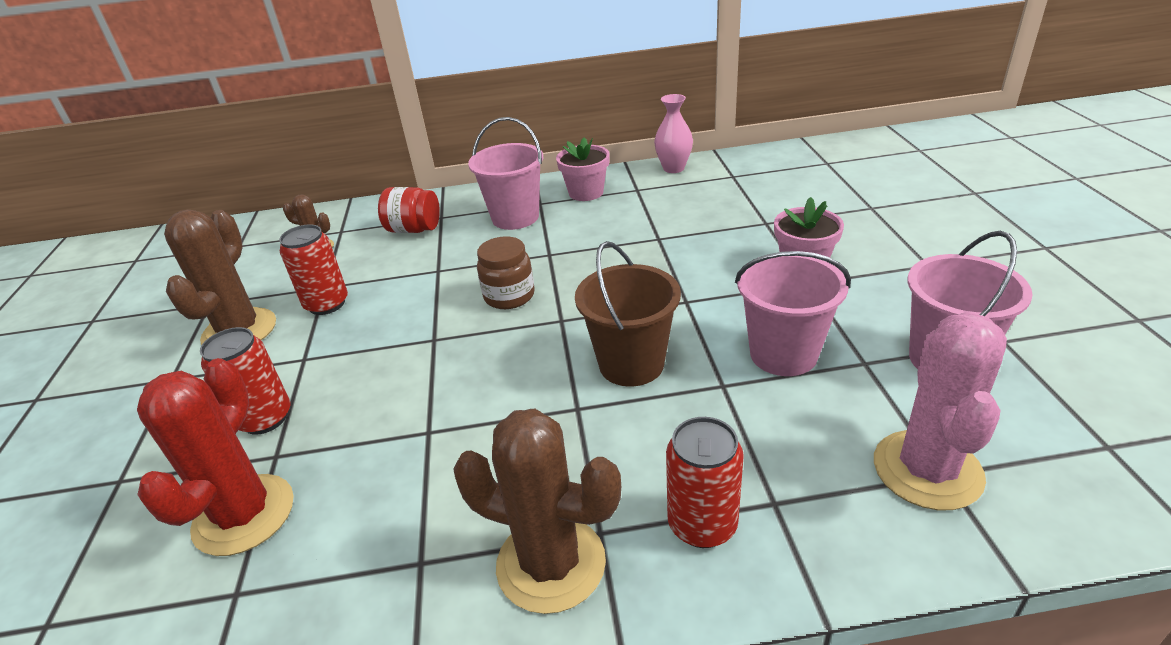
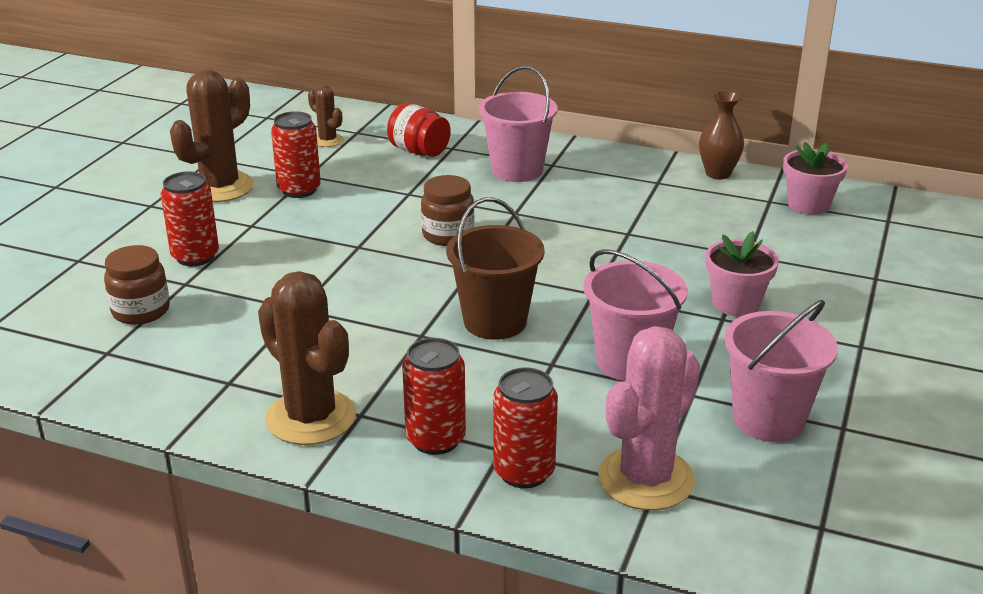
camera: 25 degrees right, 5 degrees down
(244, 514) = (141, 311): red cactus -> brown jar
(586, 193) = (605, 169): pink flower pot -> pink flower pot (808, 205)
(673, 168) = (718, 173): pink vase -> brown vase
(820, 520) = (524, 472): none -> red can

